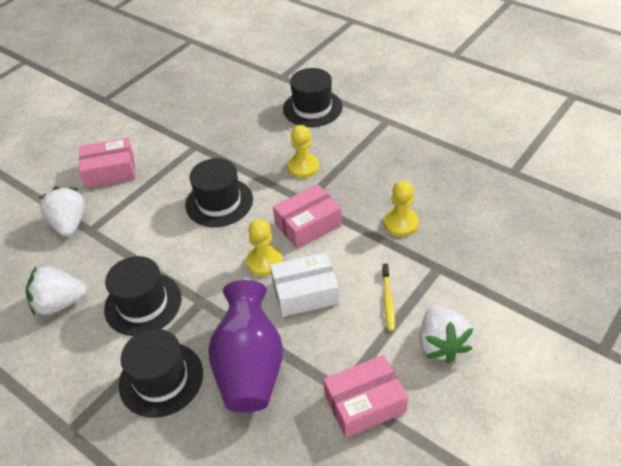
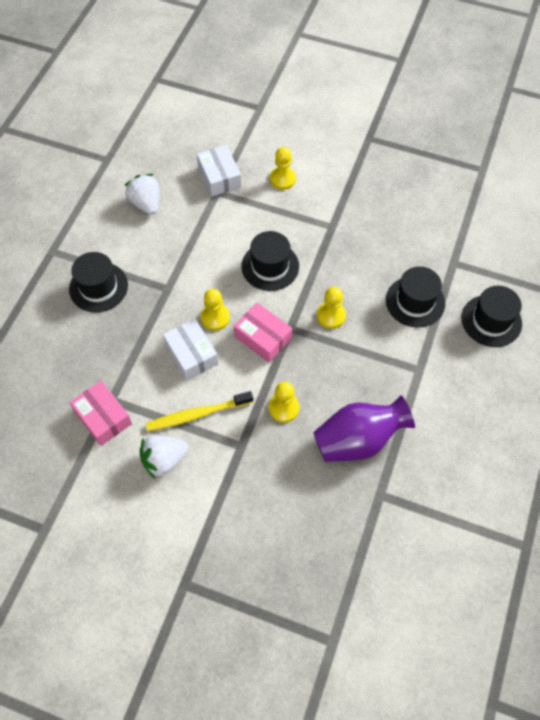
camera: 70 degrees right, 15 degrees up
(69, 224) = (219, 177): white strawberry -> white box
(110, 171) = (282, 179): pink box -> yellow pawn
(143, 304) = (157, 253): black hat -> black hat (491, 321)
(250, 367) = (118, 337): purple vase -> purple vase (358, 440)
(388, 300) = (197, 414): yellow toothbrush -> yellow toothbrush, size x1.73

